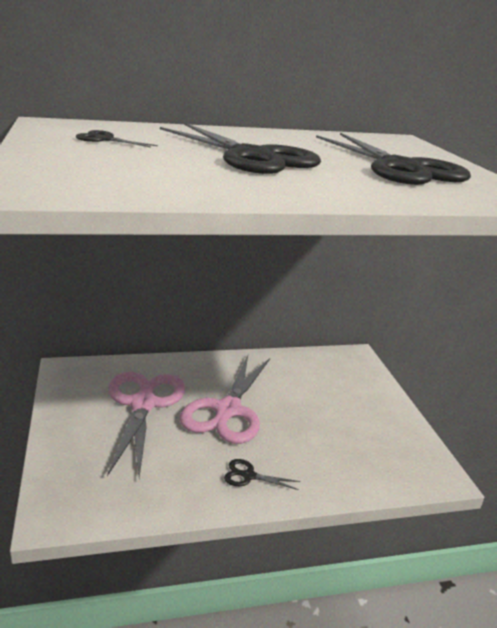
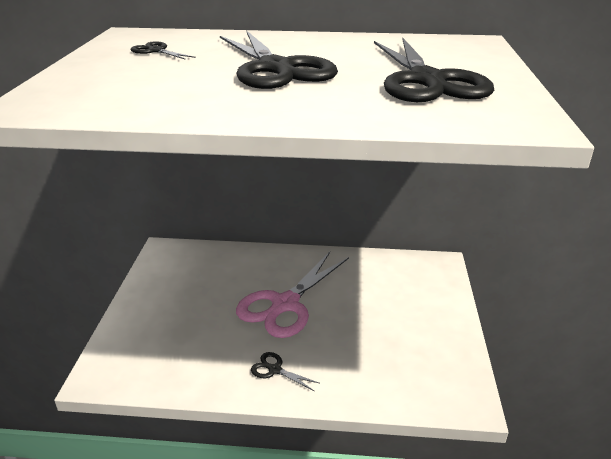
camera: 20 degrees right, 5 degrees up
(143, 404) = (213, 288): pink scissors -> none

